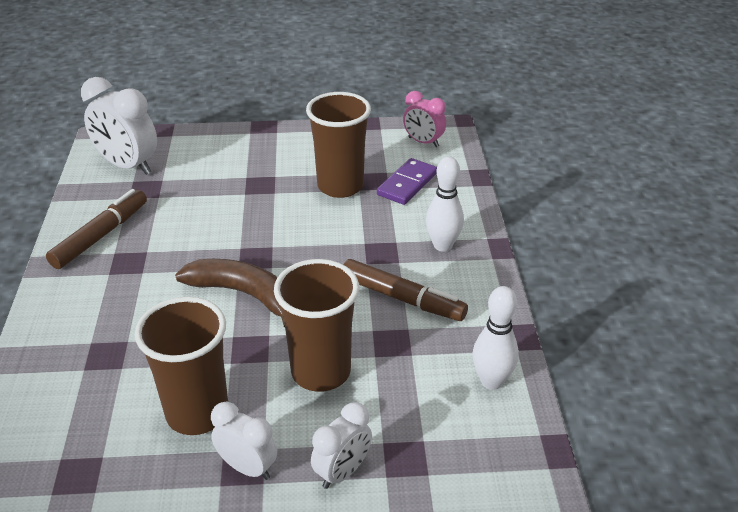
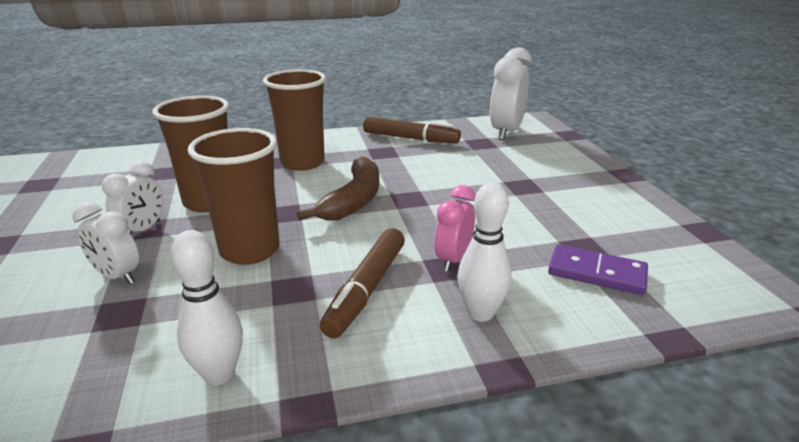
camera: 80 degrees right, 10 degrees down
(340, 186) = (554, 228): brown cup -> brown cup (302, 162)
(423, 142) = (710, 278): pink clock -> pink clock (453, 260)

